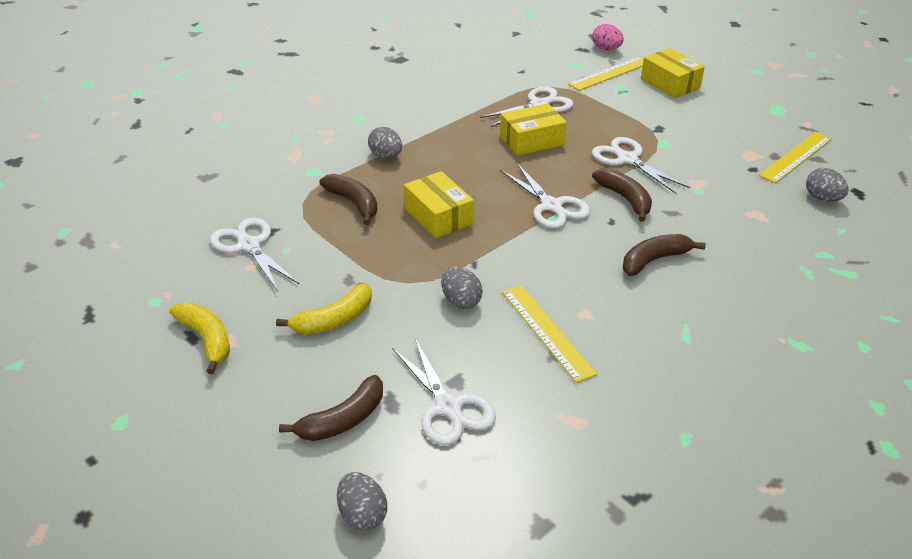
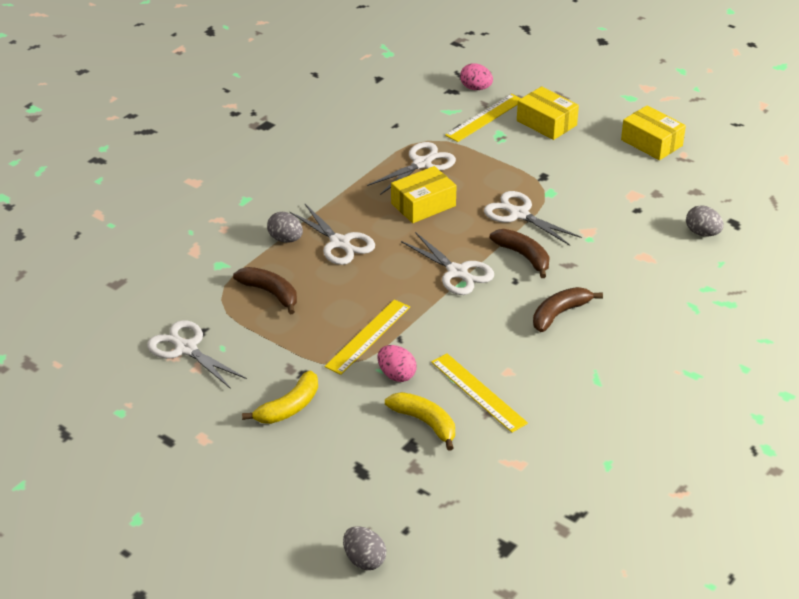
camera: 10 degrees left, 0 degrees up
(207, 340) = (182, 440): yellow banana -> yellow banana (425, 423)
(343, 420) = (325, 490): brown banana -> none
(438, 216) = (354, 296): yellow box -> yellow box (651, 143)
(448, 407) = (409, 467): white scissors -> white scissors (340, 243)
(460, 301) = (396, 375): grey egg -> pink egg
(796, 157) = (675, 192): yellow ruler -> yellow ruler (368, 336)

